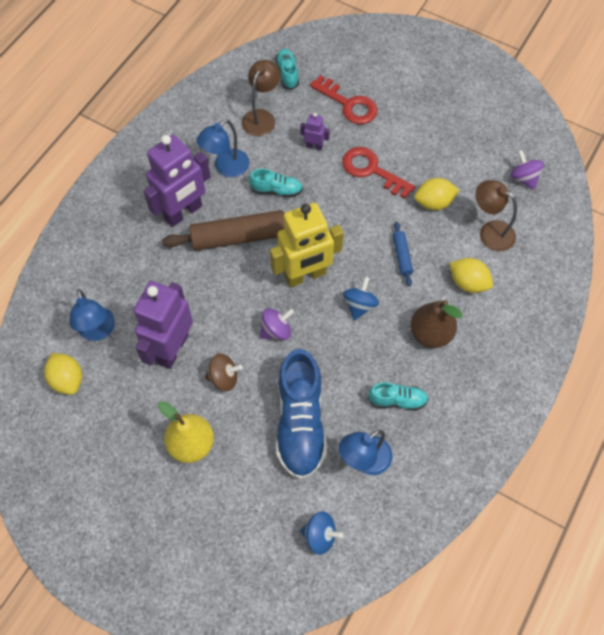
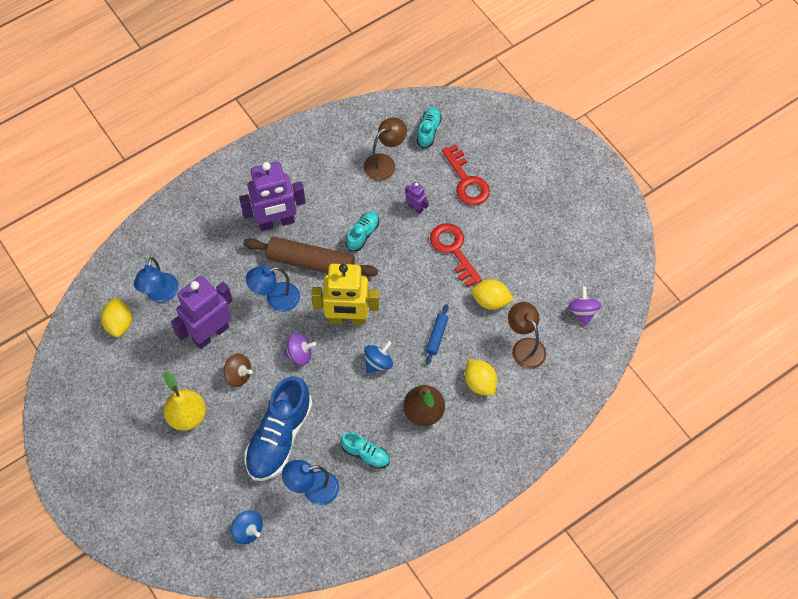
camera: 25 degrees right, 0 degrees up
(226, 168) = (331, 197): blue lamp -> blue lamp (276, 299)
(276, 190) = (363, 234): turquoise shoe -> turquoise shoe turned 90 degrees counterclockwise

